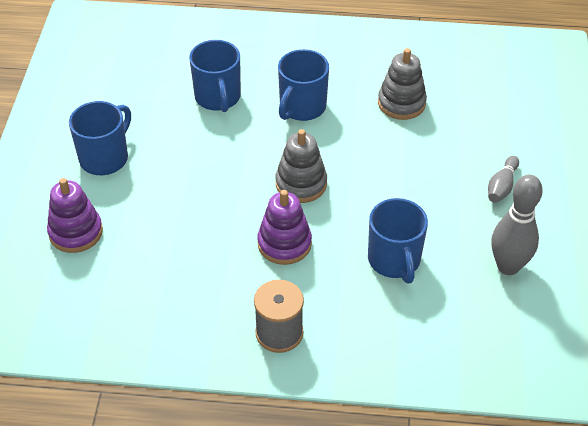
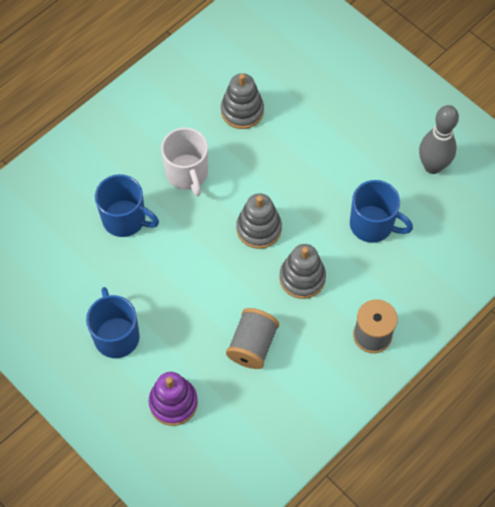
camera: 50 degrees left, 15 degrees up
(182, 251) = (252, 345): none -> grey spool
(284, 243) = (302, 278): purple stacking toy -> grey stacking toy
(302, 107) = (187, 173): blue mug -> white mug
(501, 186) = (368, 115): grey bowling pin -> none

